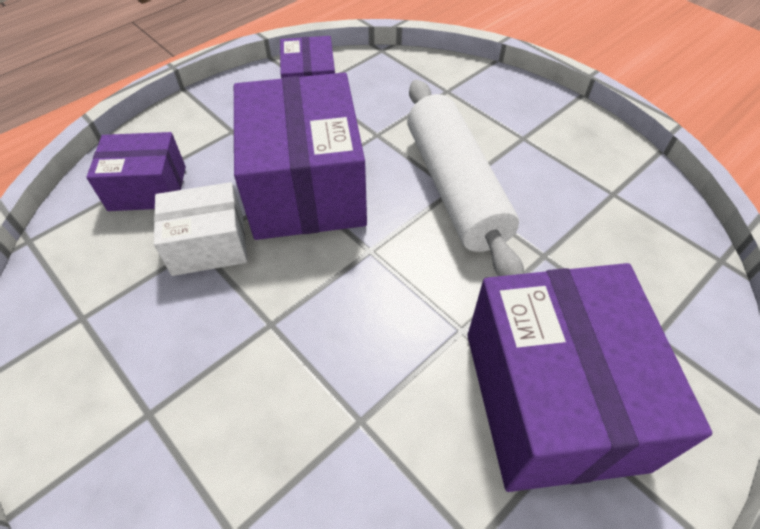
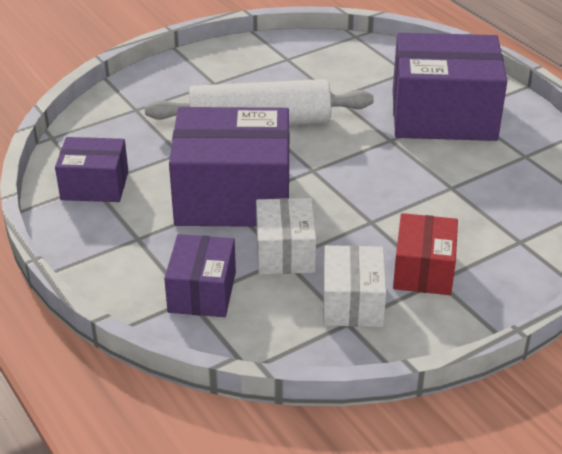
camera: 80 degrees left, 15 degrees down
(115, 319) = (352, 303): none -> white box
(168, 394) = (423, 270): none -> red box

